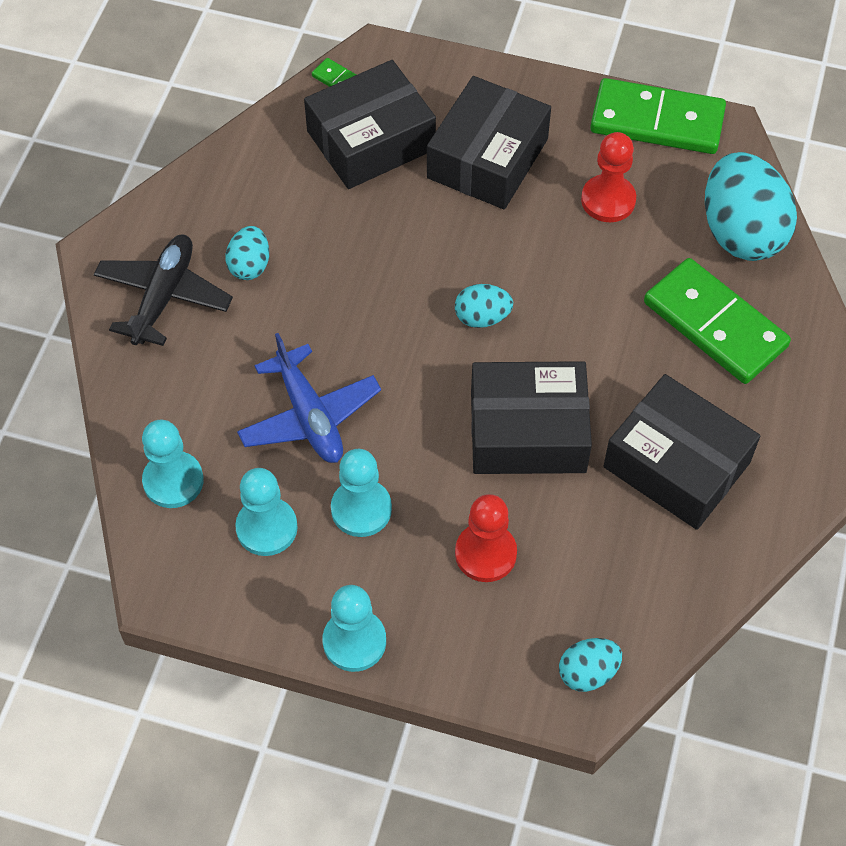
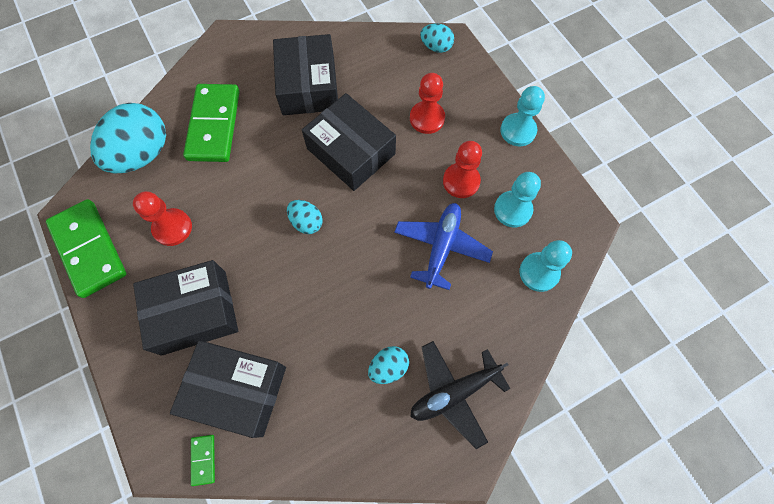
camera: 135 degrees left, 10 degrees up
(361, 509) = (461, 181): turquoise pawn -> red pawn

